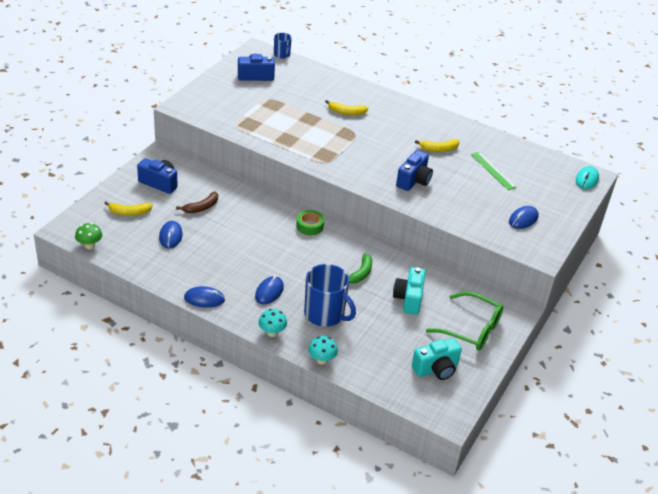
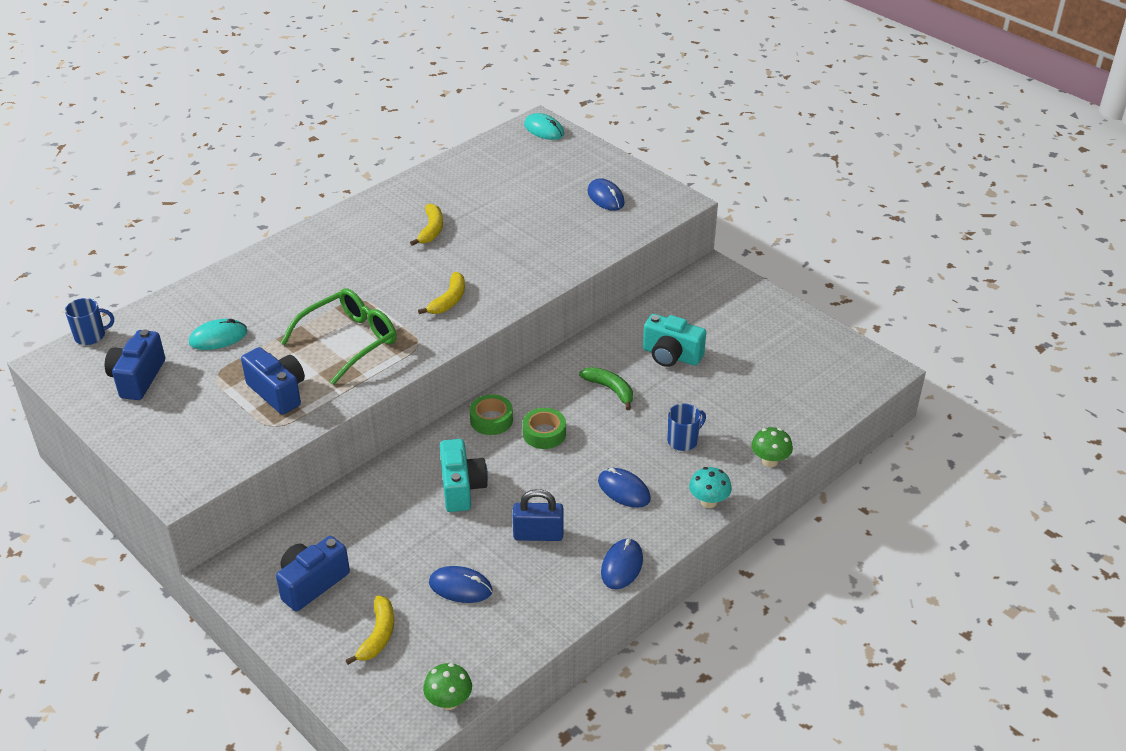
camera: 70 degrees left, 0 degrees up
(201, 207) = (400, 537): brown banana -> none
(219, 260) = (538, 534): none -> blue padlock
(299, 93) = (218, 337): none -> turquoise mouse
(306, 250) = (544, 433): none -> green tape
(322, 360) = (769, 461): turquoise mushroom -> green mushroom
(325, 314) = (683, 440): blue mug -> blue mug, size x0.53
(346, 112) = (299, 297): yellow banana -> yellow banana (449, 300)
(414, 181) = (494, 268): blue camera -> blue camera (278, 392)
(436, 369) = (801, 361): turquoise camera -> turquoise camera (461, 488)
(472, 329) = (737, 315): green glasses -> green glasses (350, 341)
(493, 170) = (498, 196): green ruler -> none

